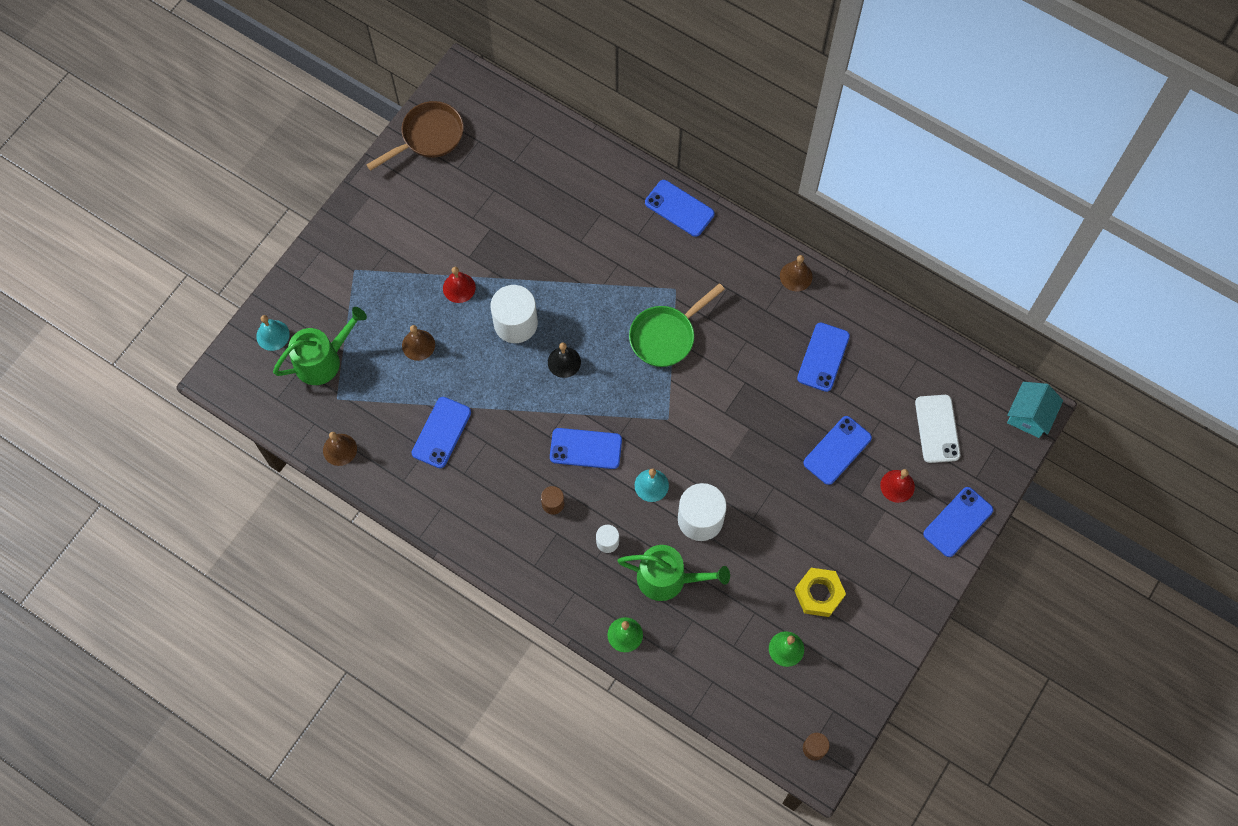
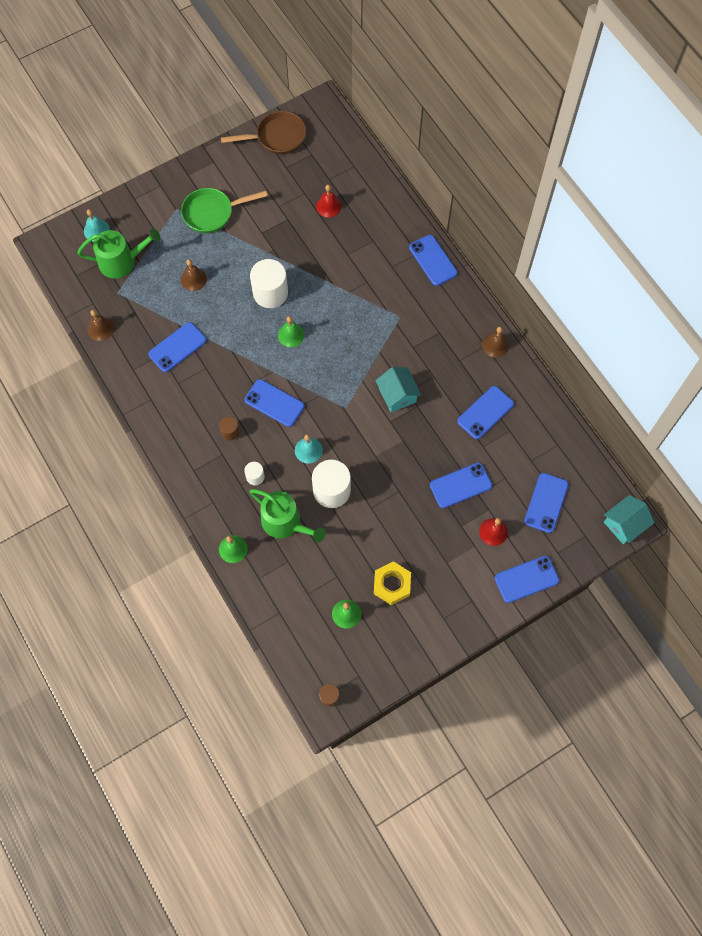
camera: 25 degrees right, 0 degrees up
(459, 287) = (243, 251): red bell -> red bell (328, 206)
(564, 362) = (291, 335): black bell -> green bell
(666, 336) = (375, 348): green pan -> green pan (212, 213)
(718, 379) = (397, 395): none -> turquoise house
(937, 429) = (546, 503): white phone -> blue phone

